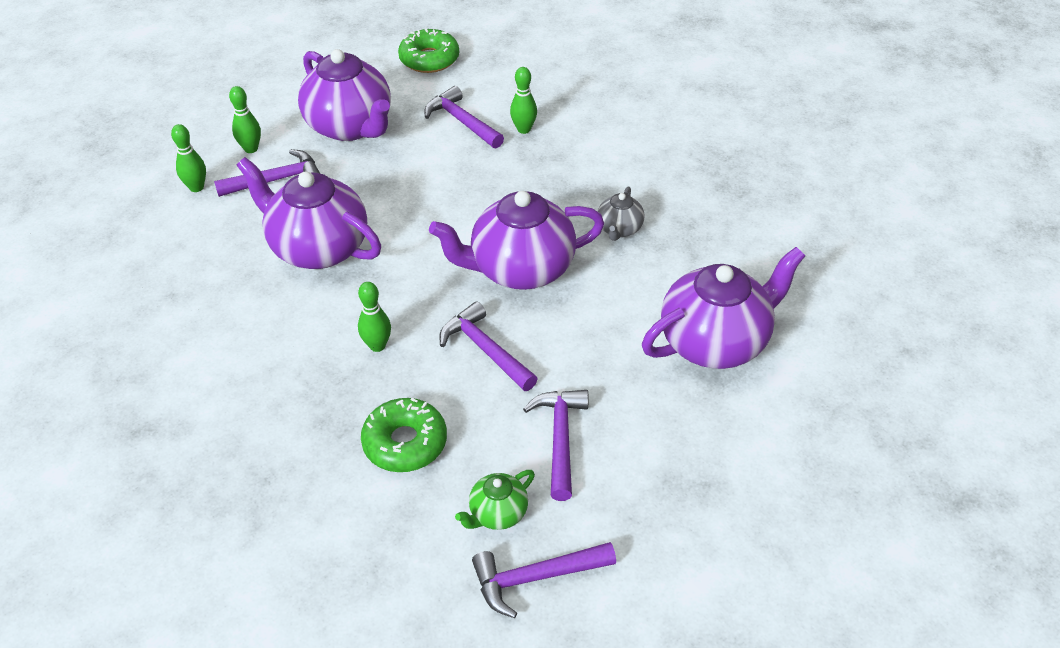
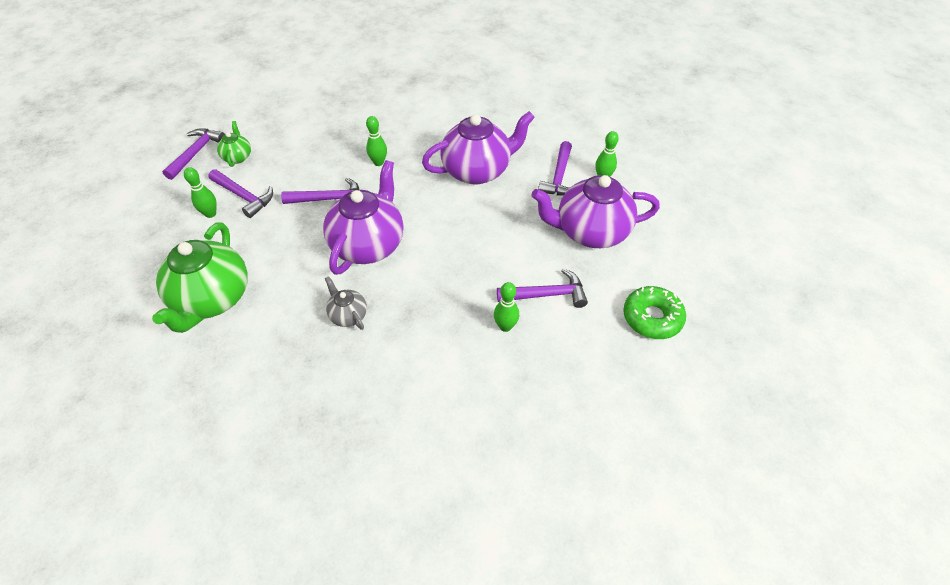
camera: 125 degrees right, 5 degrees up
(196, 187) = (580, 144): green bowling pin -> green bowling pin (210, 214)
(405, 443) = (310, 147): green donut -> none
(715, 342) = (212, 299): purple teapot -> green teapot

